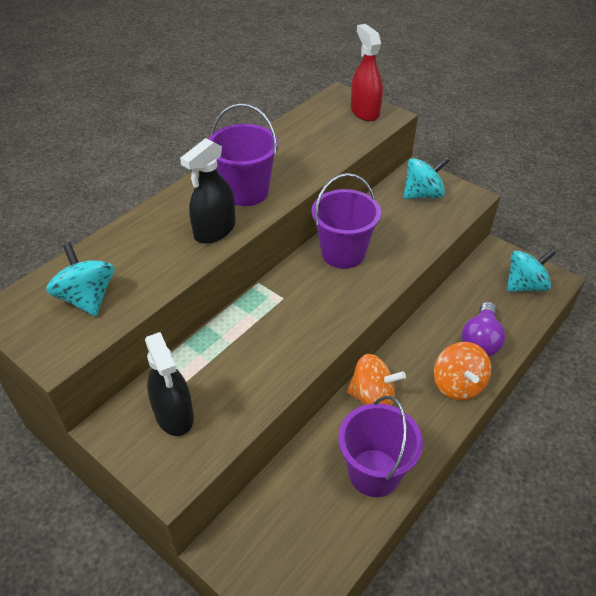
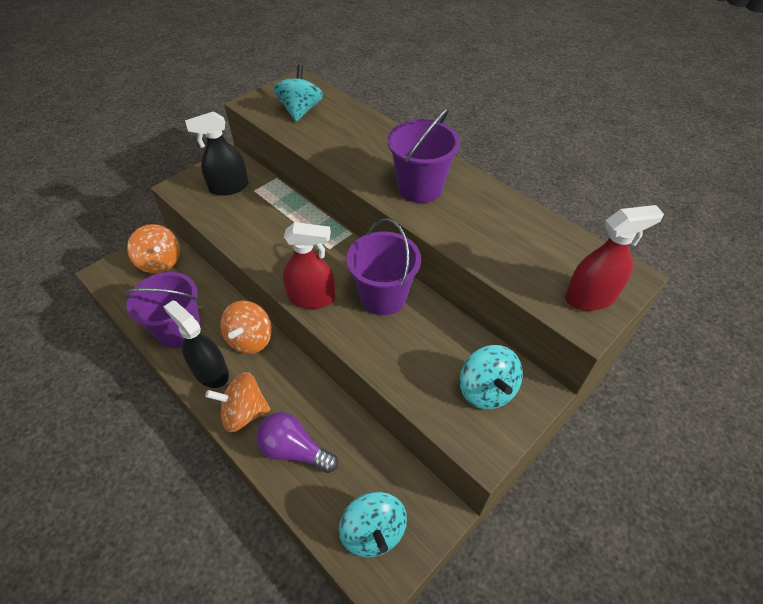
camera: 95 degrees right, 5 degrees up
(87, 298) = (300, 111): turquoise spinning top -> turquoise spinning top turned 60 degrees counterclockwise
(215, 230) = (365, 168): black spray bottle -> black spray bottle (211, 372)
(263, 534) = (160, 262): none -> orange spinning top
(354, 303) = (312, 298): none -> red spray bottle

